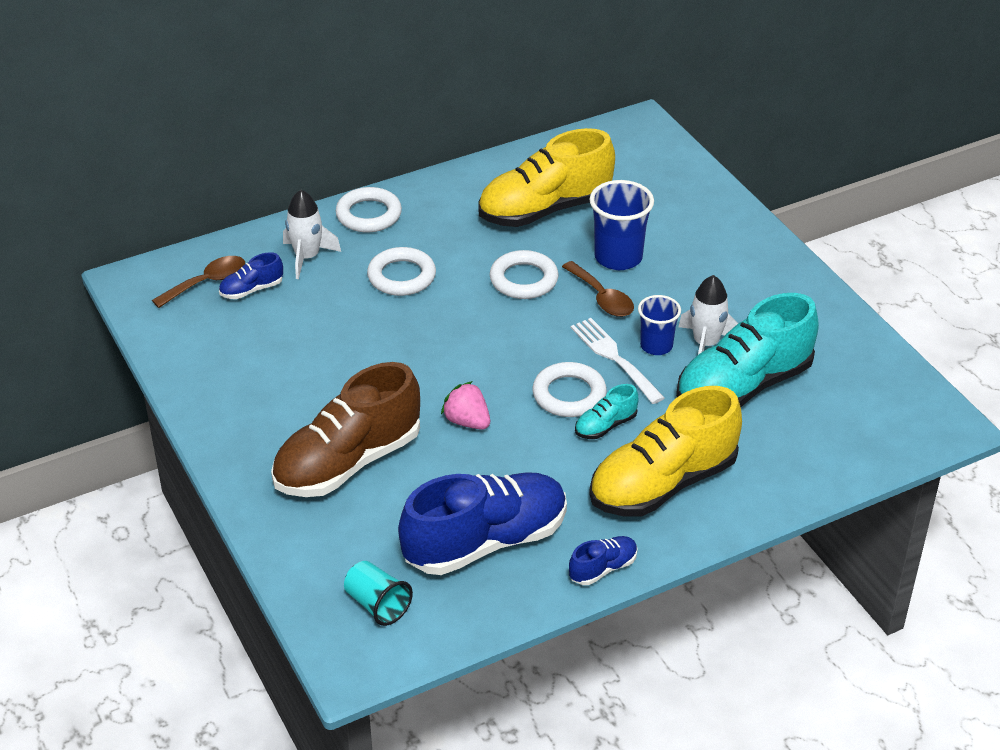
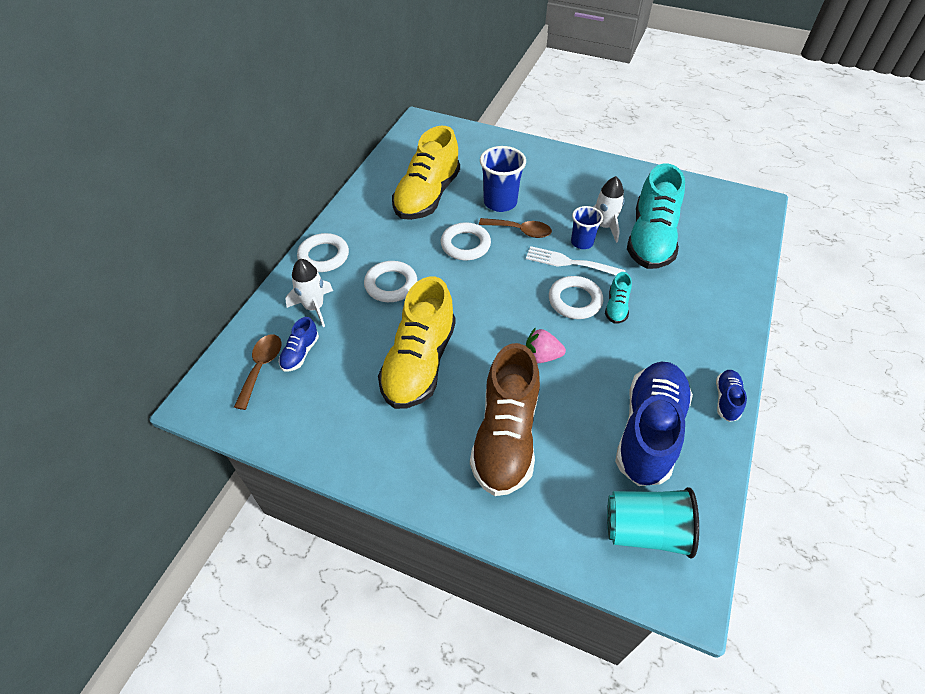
camera: 40 degrees left, 10 degrees up
(377, 605) = (645, 530): turquoise cup -> turquoise cup, size x1.57
(662, 484) = (687, 323): yellow shoe -> yellow shoe (419, 363)

